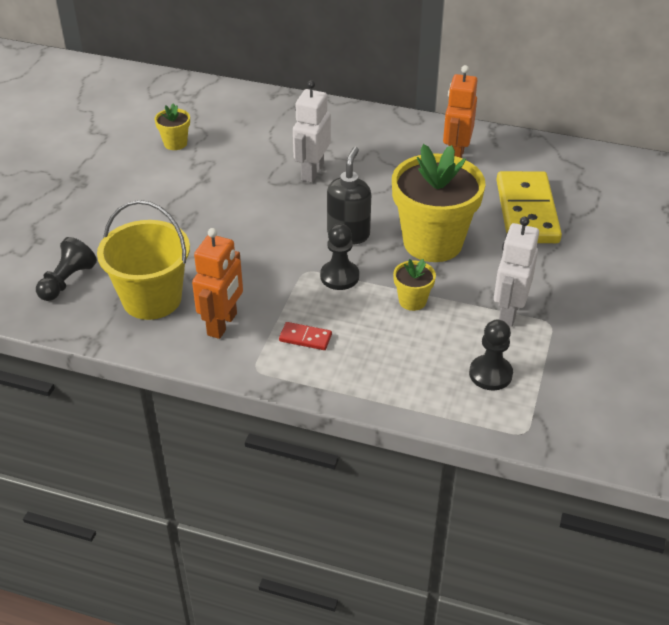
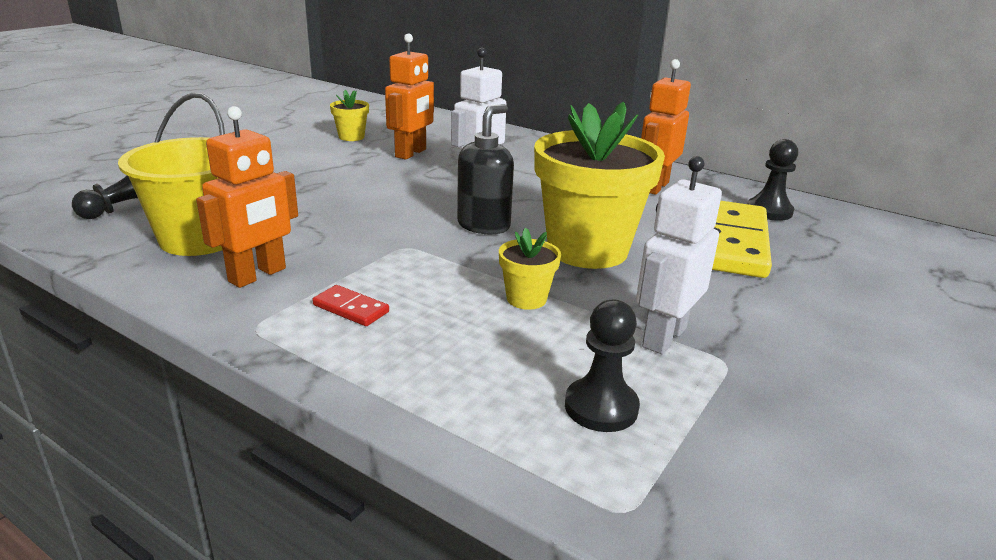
camera: 15 degrees right, 15 degrees down
(241, 156) = (411, 153): none -> orange robot
(339, 276) = (444, 259): black pawn -> black pawn (769, 211)

